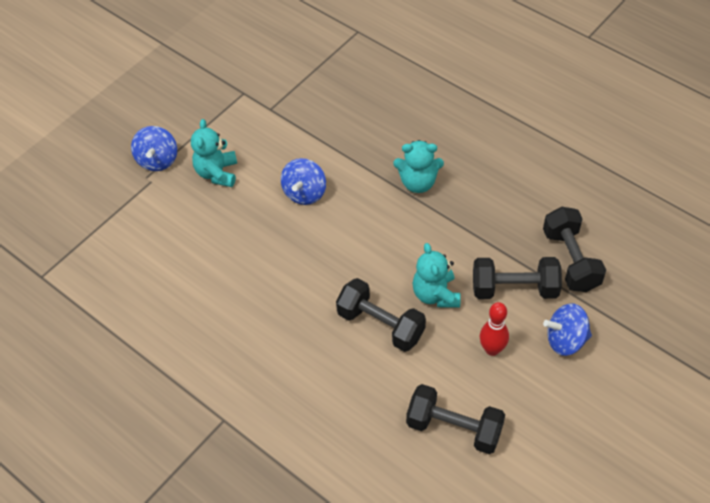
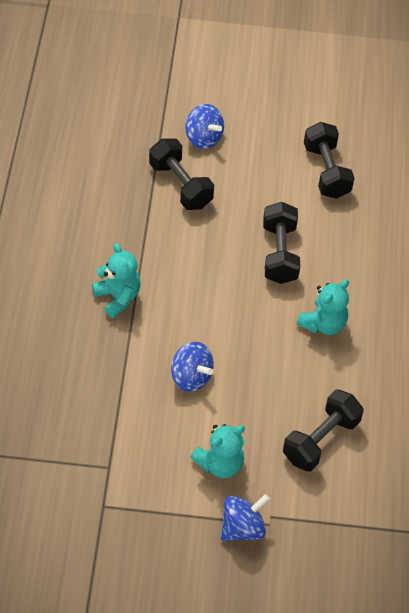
camera: 130 degrees left, 0 degrees up
(305, 193) = (191, 377): blue spinning top -> blue spinning top turned 60 degrees clockwise
(435, 294) = (224, 232): turquoise teddy bear -> turquoise teddy bear (323, 324)
(492, 349) = (245, 177): red bowling pin -> none
(570, 260) = (126, 162): black dumbbell -> black dumbbell (321, 440)

